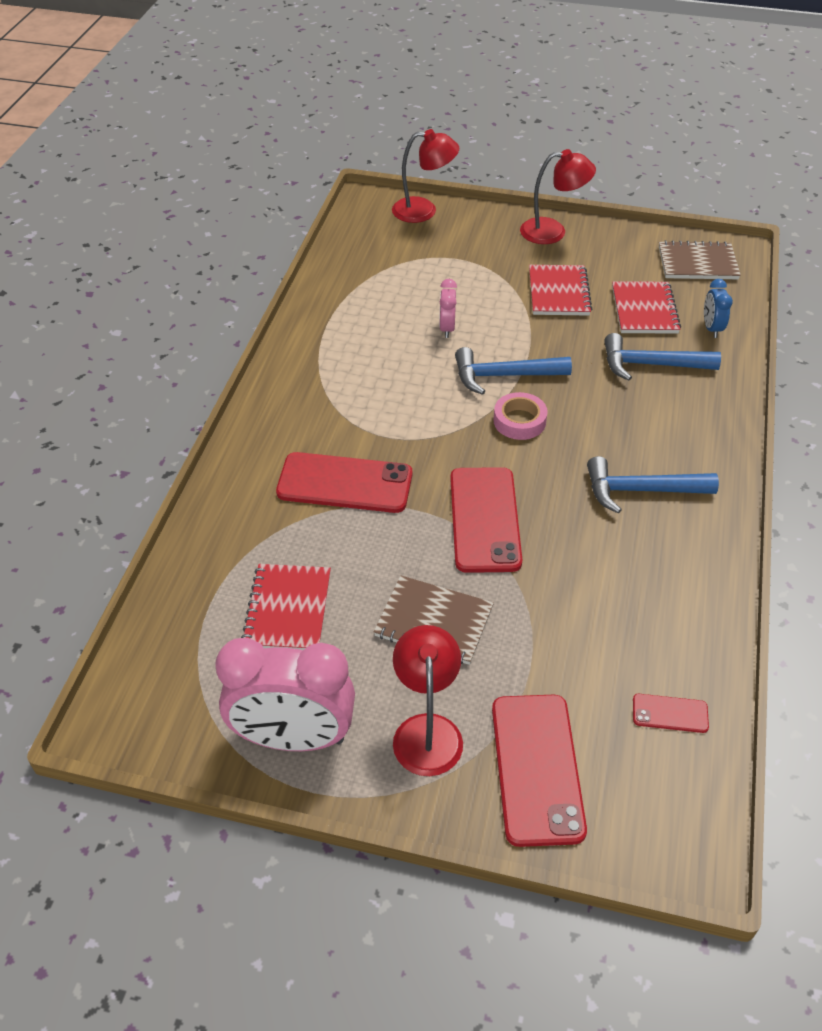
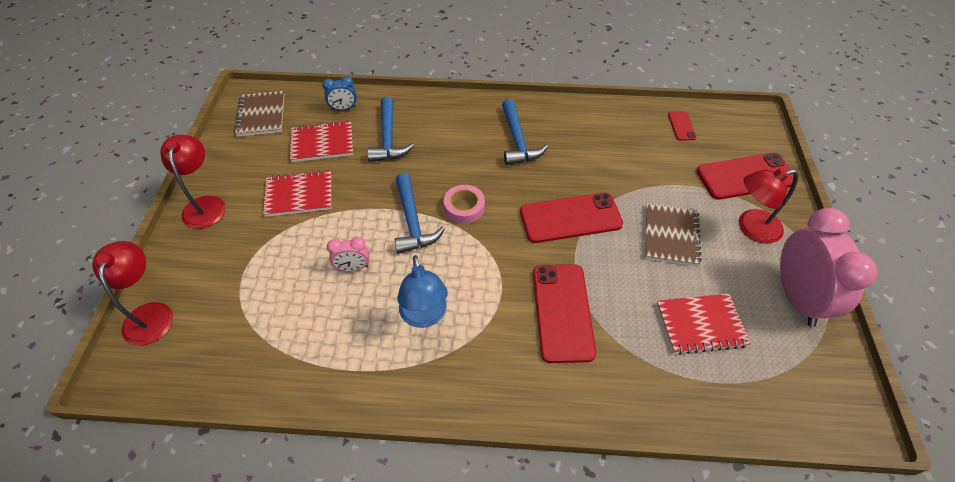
camera: 100 degrees left, 5 degrees up
(371, 375) = (424, 316): none -> blue lamp

